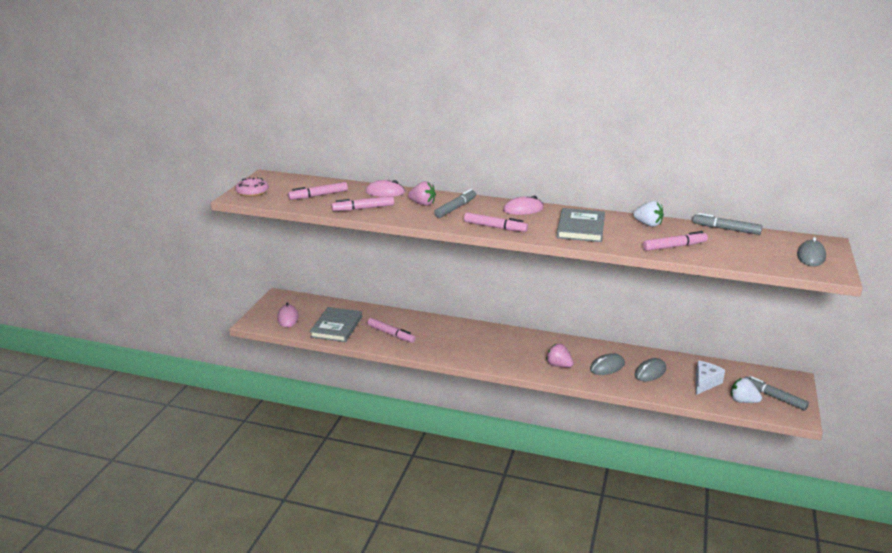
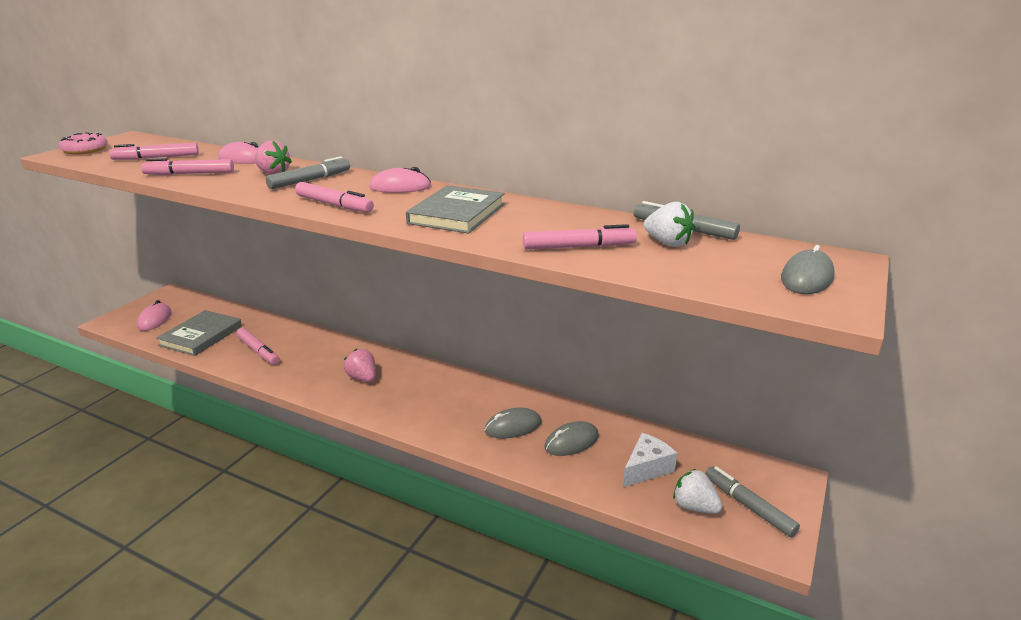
camera: 10 degrees right, 0 degrees up
(559, 365) = (446, 417): pink strawberry -> pink strawberry (362, 378)
(648, 224) = (564, 215): white strawberry -> white strawberry (667, 243)

